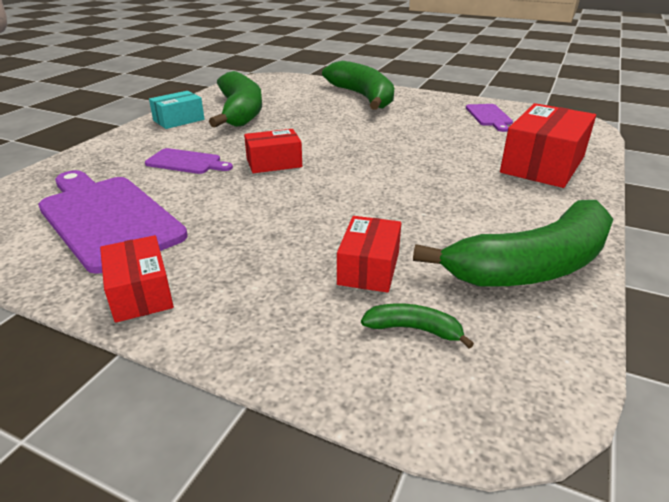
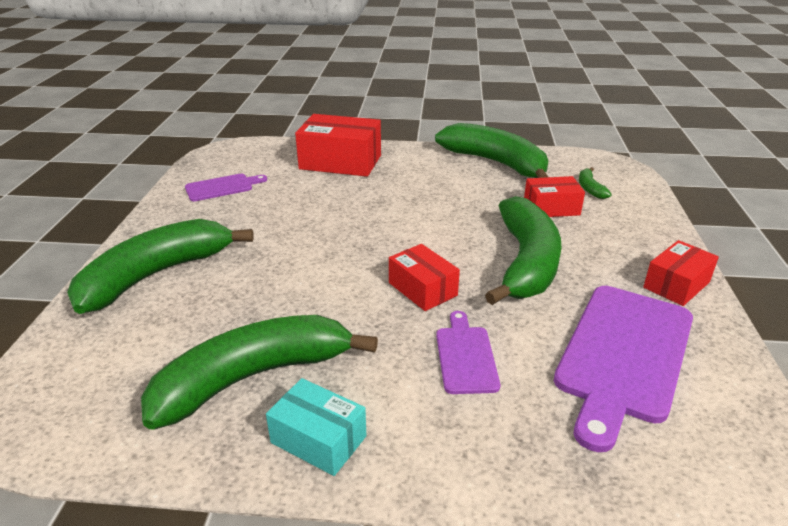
camera: 110 degrees left, 0 degrees up
(268, 214) = (526, 263): none -> green banana

